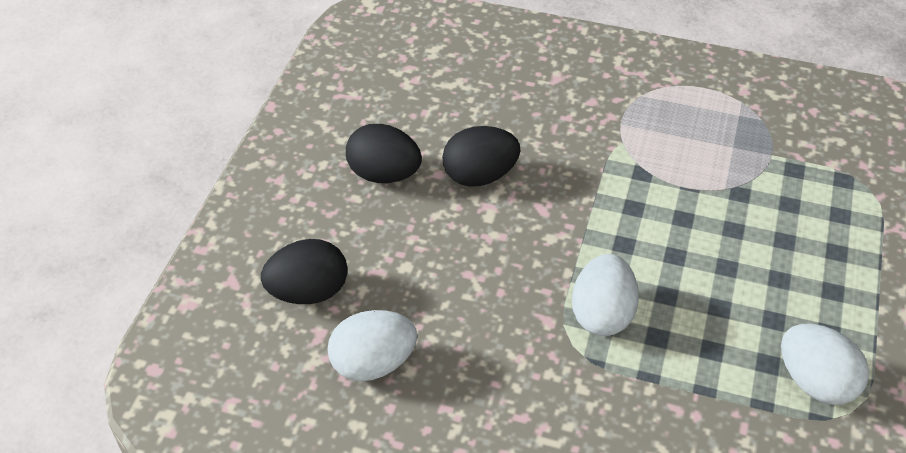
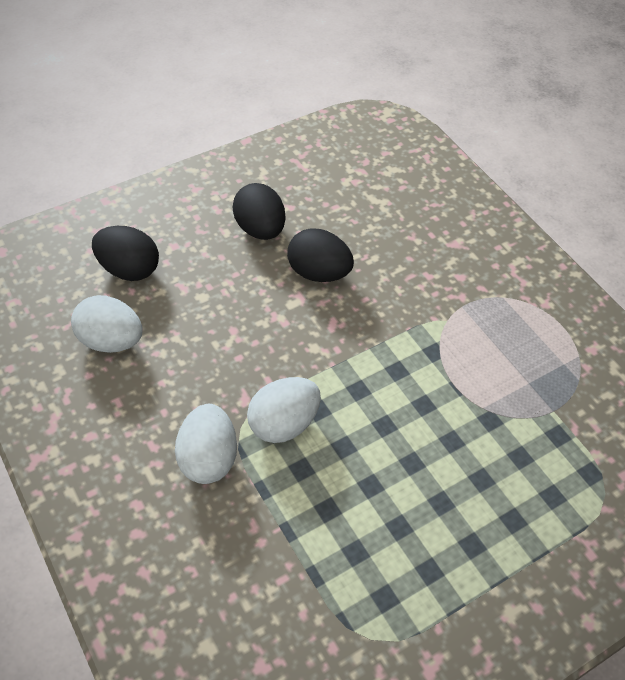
camera: 40 degrees right, 5 degrees up
(815, 382) = (372, 595): white egg -> white egg (208, 458)

